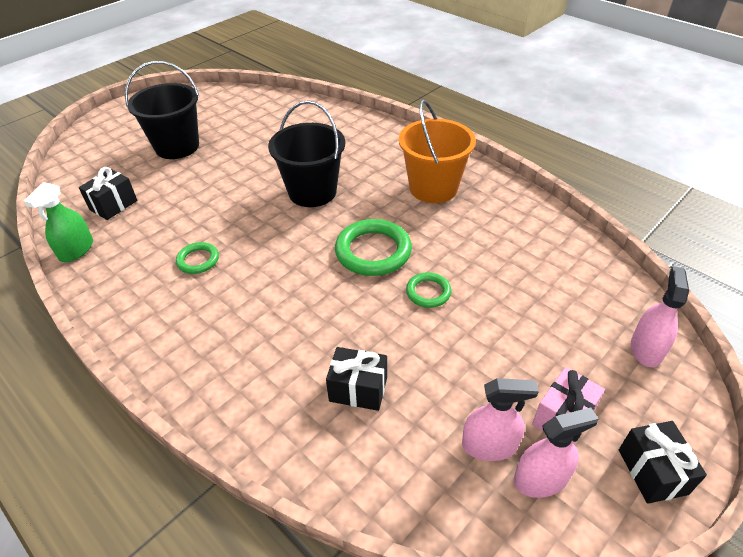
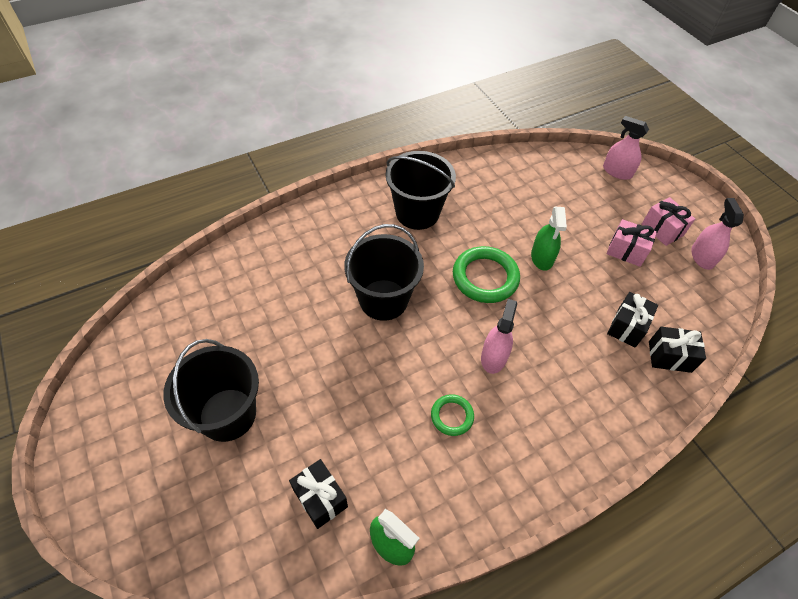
camera: 75 degrees left, 10 degrees up
(428, 292) = (542, 257): green ring -> green spray bottle
(433, 188) = (417, 213): orange bucket -> black bucket
(489, 445) = (678, 271): pink spray bottle -> pink spray bottle (493, 357)
(490, 376) = (626, 251): none -> pink gift
(652, 471) = (700, 209): black gift -> black gift (669, 356)

